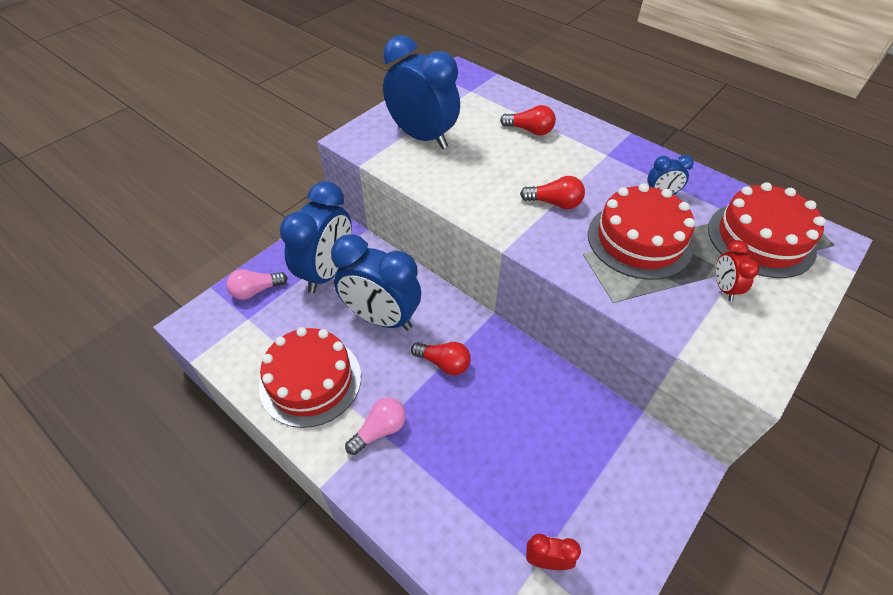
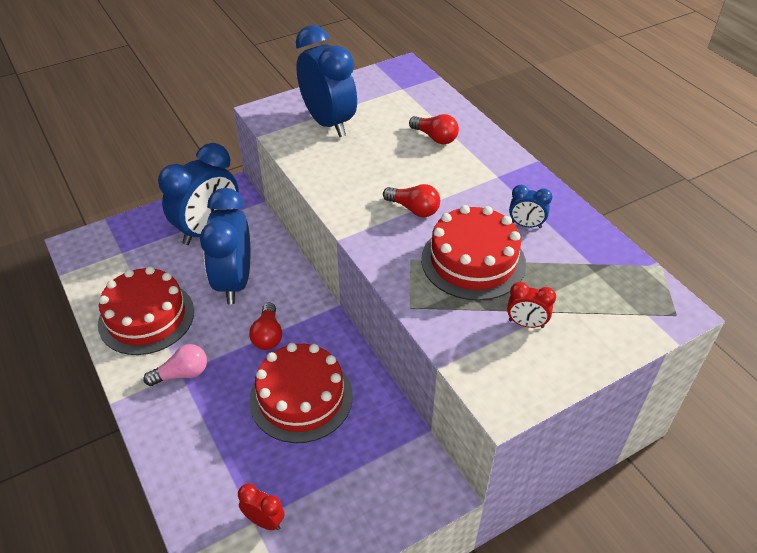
camera: 20 degrees right, 5 degrees down
(256, 291) = (140, 231): pink light bulb -> none
(381, 318) = (234, 282): blue clock -> blue clock turned 45 degrees clockwise
(444, 363) = (268, 335): red light bulb -> red light bulb turned 45 degrees clockwise
(723, 288) = (526, 324): red clock -> red clock turned 90 degrees counterclockwise
(760, 239) = (599, 290): red cake -> red cake (301, 397)

